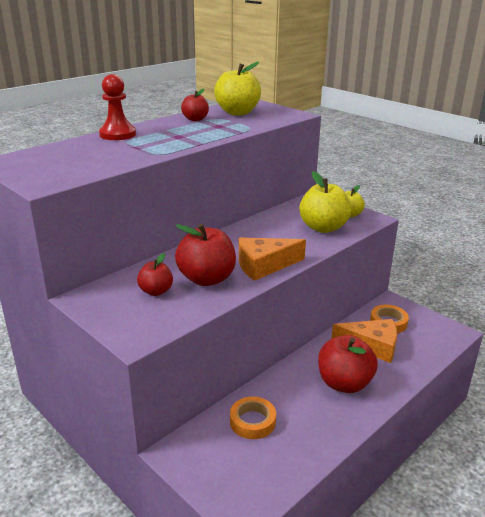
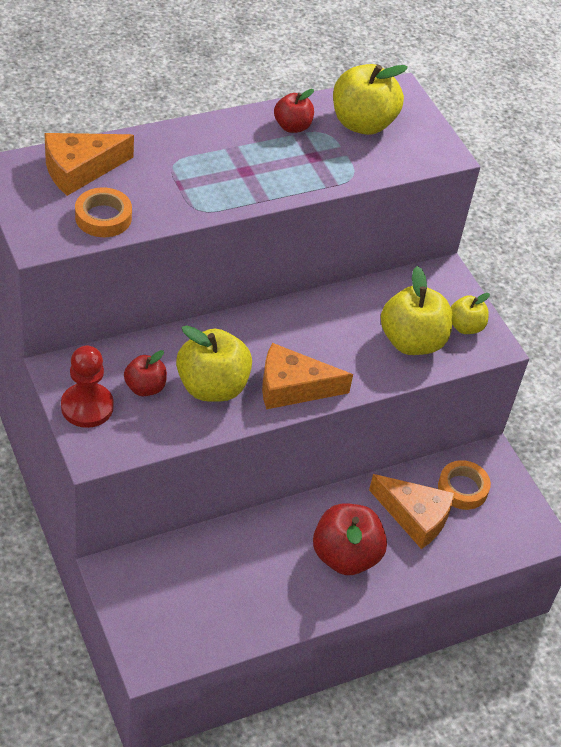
camera: 15 degrees right, 20 degrees up
(58, 153) = (79, 169): none -> orange cheese
(117, 134) = (170, 141): red pawn -> red pawn (87, 407)
(207, 279) = (212, 387): red apple -> yellow apple
(252, 421) = (212, 566): orange tape -> orange tape (103, 217)

